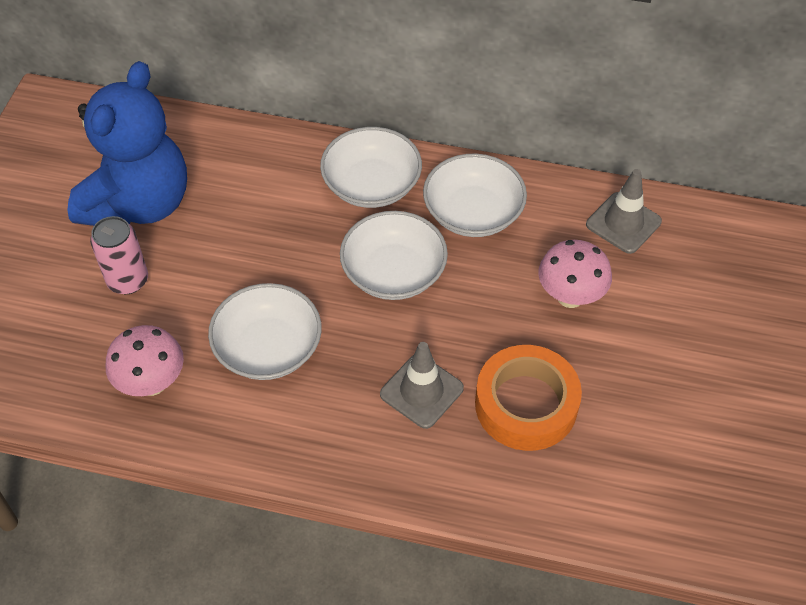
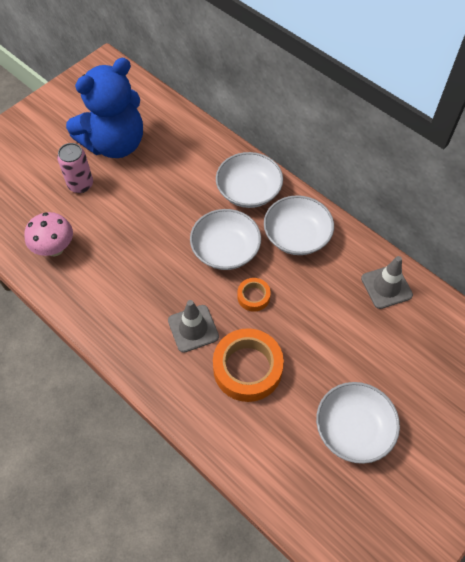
camera: 30 degrees right, 5 degrees up
(268, 348) = (127, 259): white bowl -> white bowl (353, 428)
(471, 313) = (253, 296): none -> orange tape
(570, 296) = (320, 316): pink mushroom -> none

